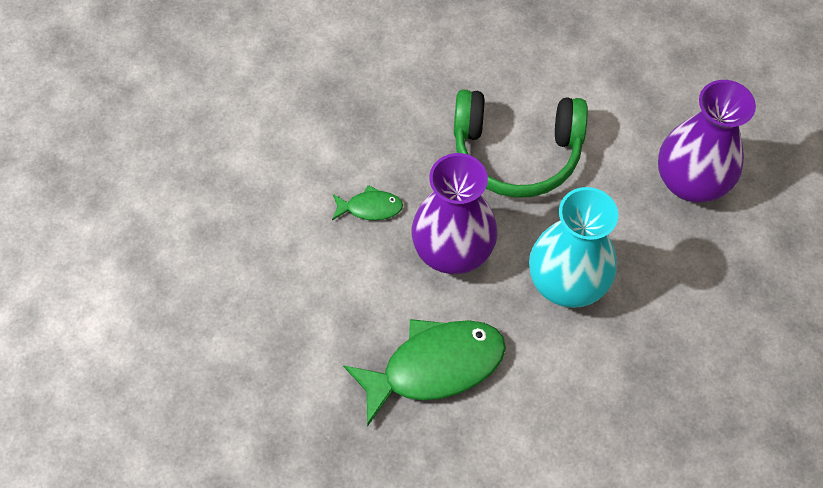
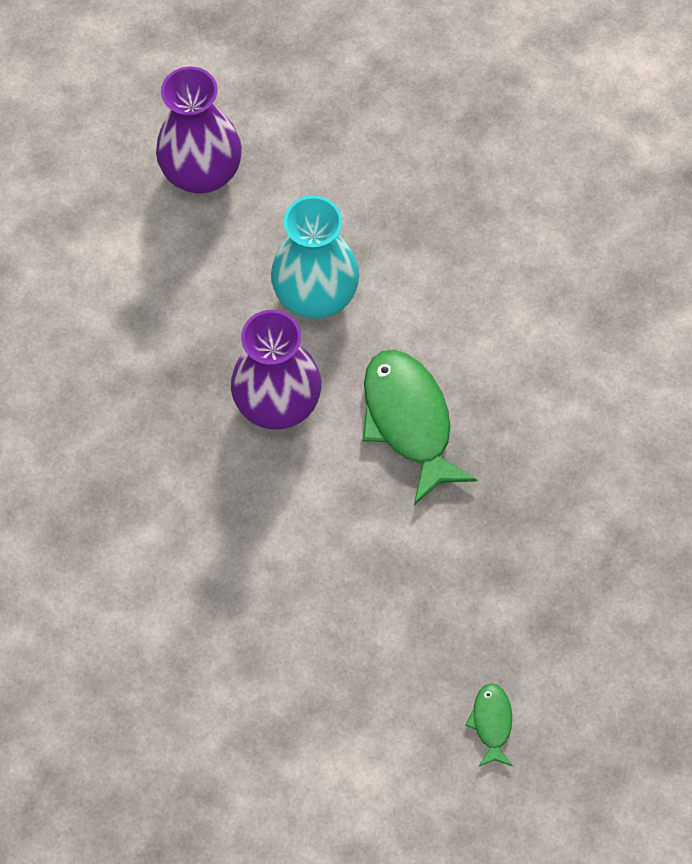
camera: 90 degrees left, 5 degrees up
(370, 207) = (223, 485): green fish -> green fish (491, 722)
(516, 152) = (158, 335): green headphones -> none

